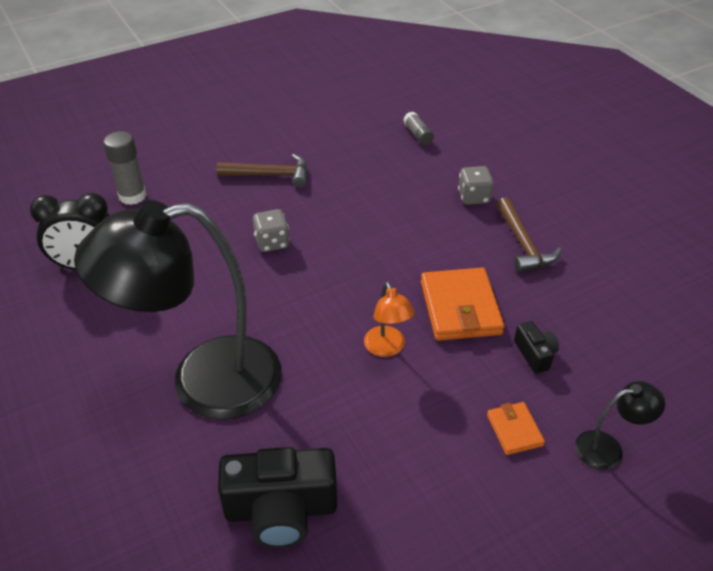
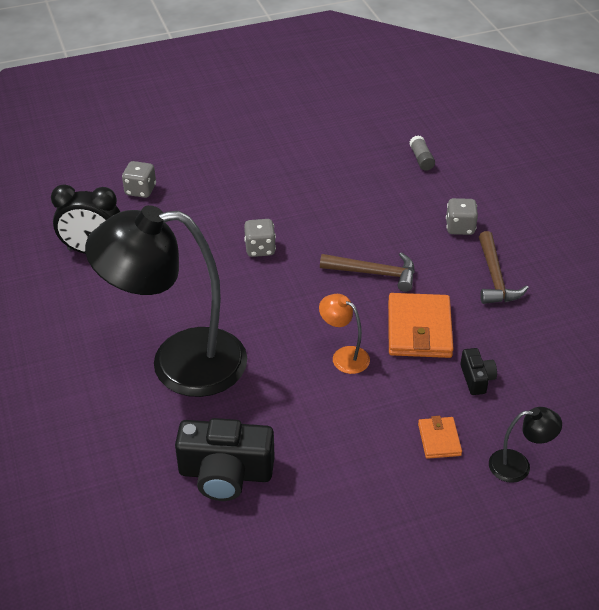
camera: 10 degrees right, 0 degrees up
(132, 196) = (140, 190): grey glue stick -> grey dice
(270, 175) = (270, 184): brown hammer -> brown hammer (374, 273)
(387, 348) = (344, 356): orange lamp -> orange lamp turned 135 degrees clockwise

